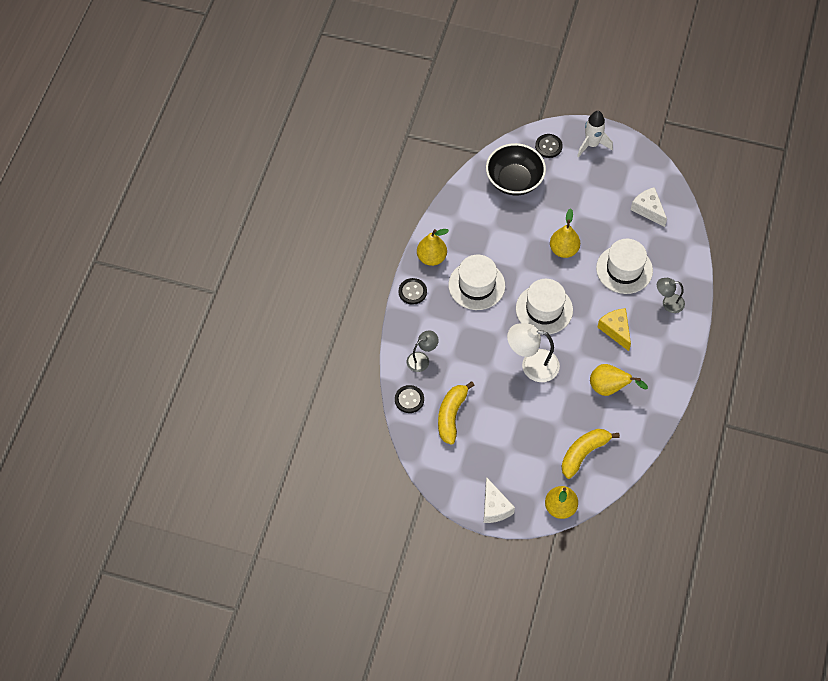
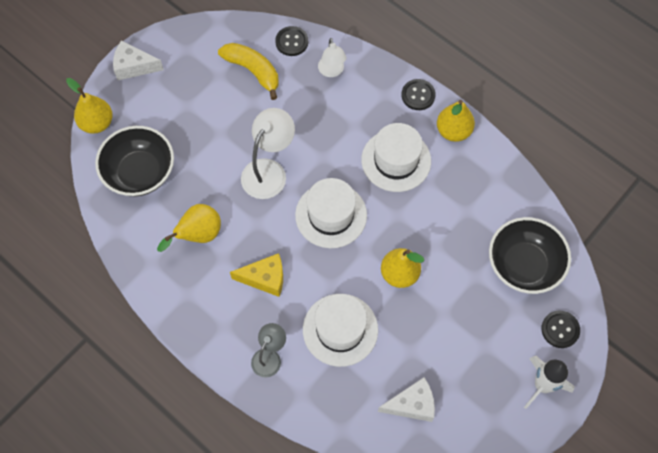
camera: 115 degrees right, 5 degrees up
(422, 359) = (332, 71): grey lamp -> white lamp
(584, 453) = (140, 173): yellow banana -> black bowl

